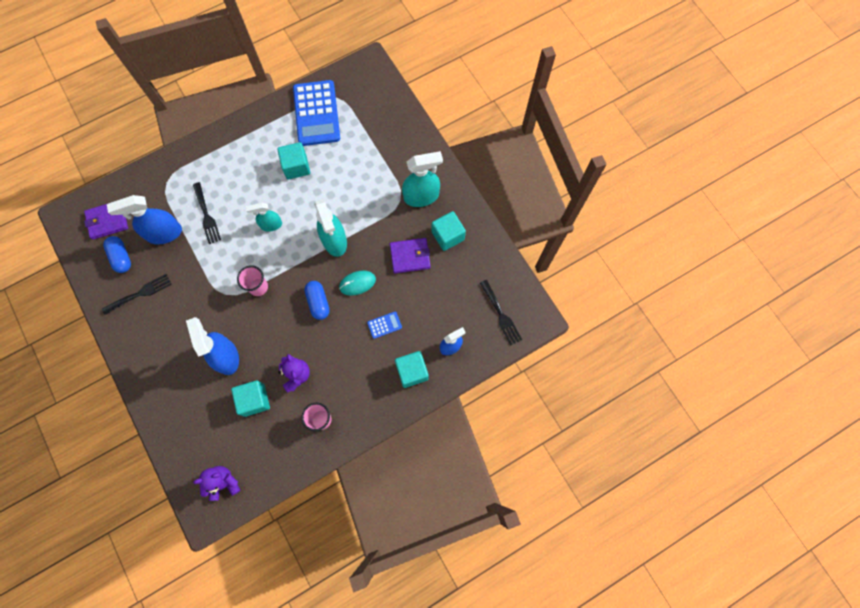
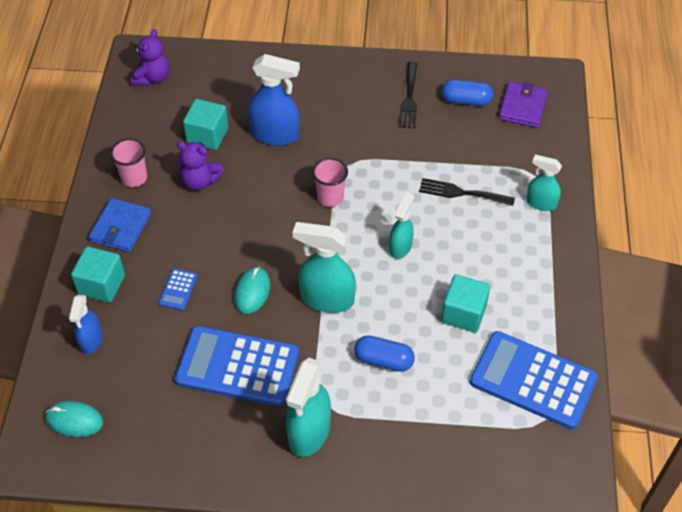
camera: 125 degrees right, 20 degrees down
(164, 233) = (468, 146): blue spray bottle -> none
(187, 170) = (541, 203): none -> turquoise spray bottle
(318, 302) = (263, 242): blue capsule -> blue capsule (384, 360)
(364, 395) = (120, 227): none -> blue wallet
(410, 256) = (237, 367): purple wallet -> blue calculator
(448, 236) = (228, 428): turquoise cube -> none
(501, 315) = (74, 420): black fork -> turquoise mouse

